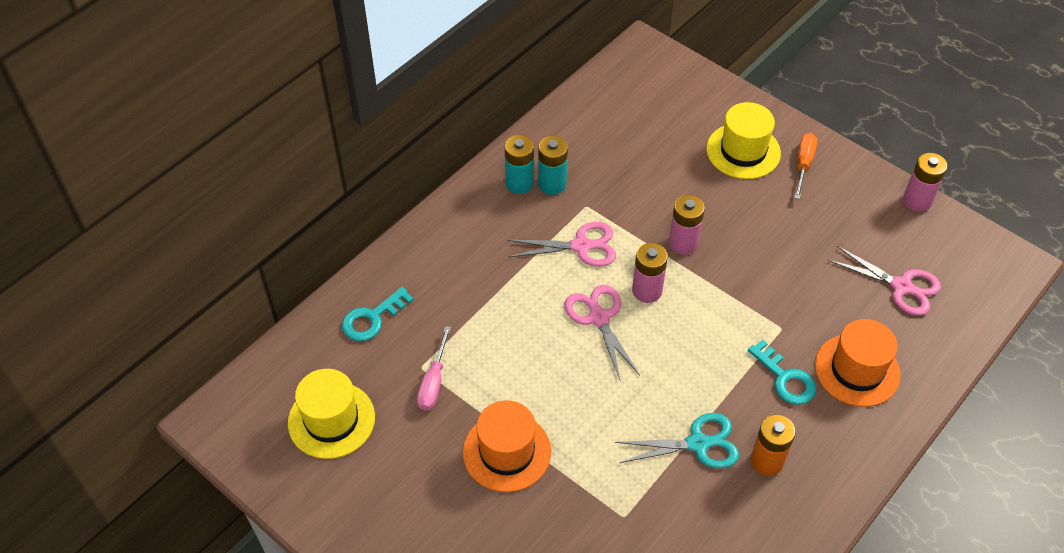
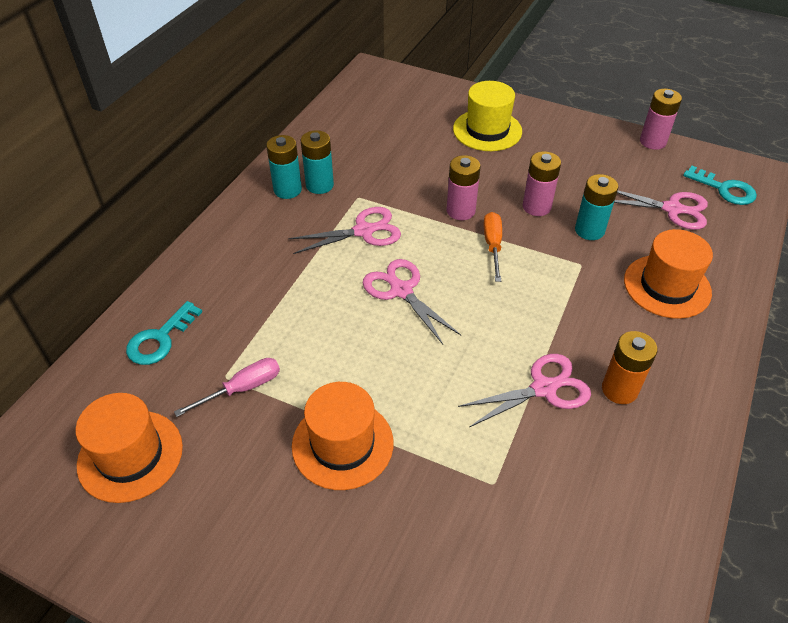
camera: 15 degrees left, 5 degrees down
(331, 420) = (130, 455): yellow hat -> orange hat
(433, 382) = (242, 388): pink screwdriver -> pink screwdriver turned 120 degrees counterclockwise
(647, 291) = (440, 257): pink battery -> pink battery (536, 207)
(698, 443) = (543, 388): turquoise scissors -> pink scissors
(785, 378) = (604, 308): turquoise key -> turquoise key (724, 189)
(803, 164) = (544, 131): orange screwdriver -> orange screwdriver (492, 246)
(805, 292) = (589, 230): none -> turquoise battery

